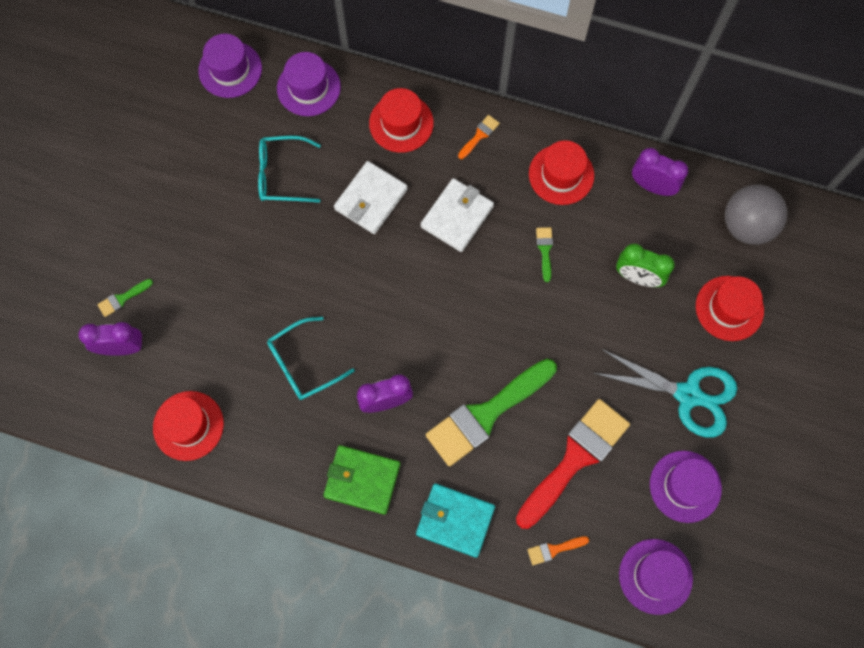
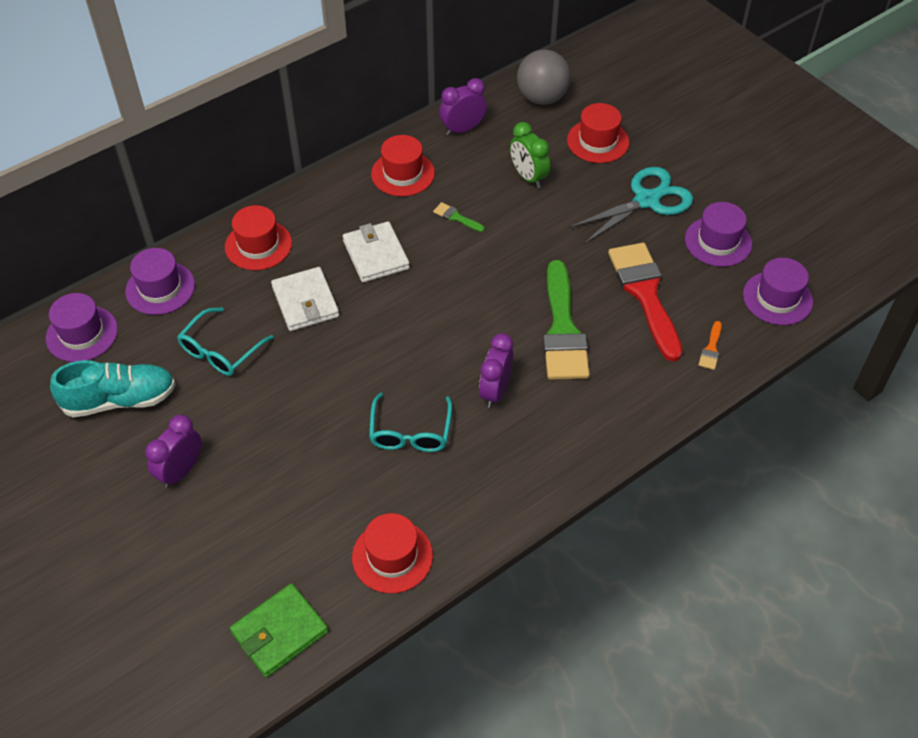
camera: 55 degrees left, 20 degrees down
(122, 347) = (267, 570): purple clock -> purple clock (181, 471)
(123, 298) = (218, 542): green brush -> none
(192, 141) = (120, 400): none -> turquoise shoe
(362, 480) = (552, 447): green wallet -> green wallet (279, 632)
(455, 520) = (638, 401): turquoise wallet -> none
(479, 136) = (320, 203): orange brush -> none
(637, 277) = (528, 177): green clock -> green clock turned 90 degrees clockwise

